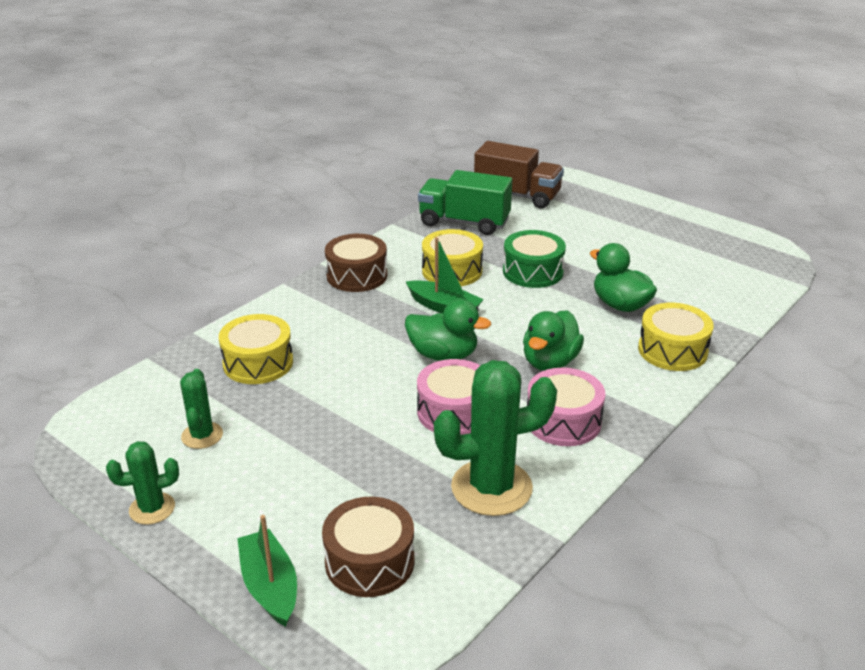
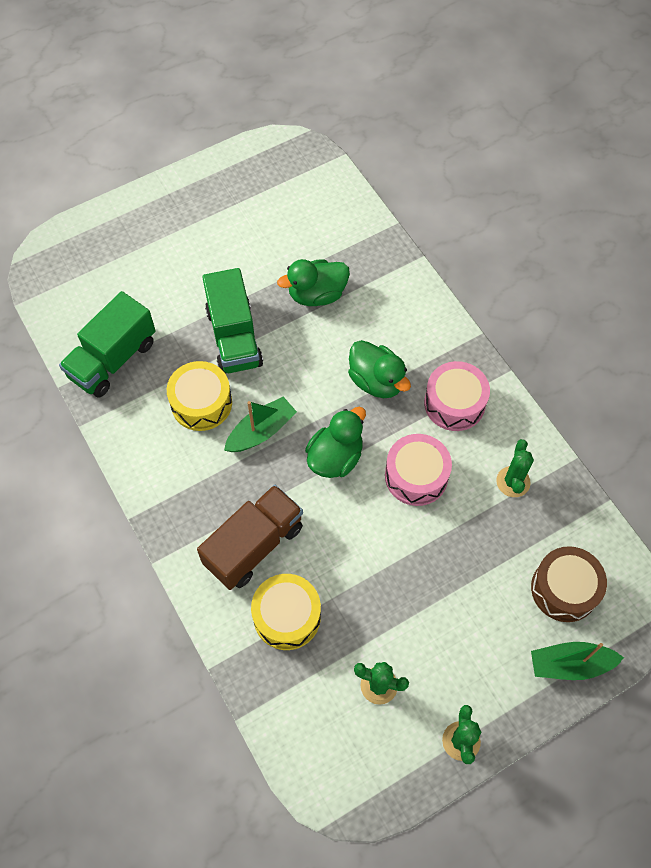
camera: 70 degrees left, 30 degrees up
(357, 275) = (171, 490): brown drum -> none
(491, 488) = (513, 482): green cactus -> green cactus, size x0.54
(517, 195) = (82, 292): brown truck -> brown truck (254, 545)
(533, 272) = (234, 337): green drum -> green truck
(672, 350) = (394, 289): yellow drum -> none

